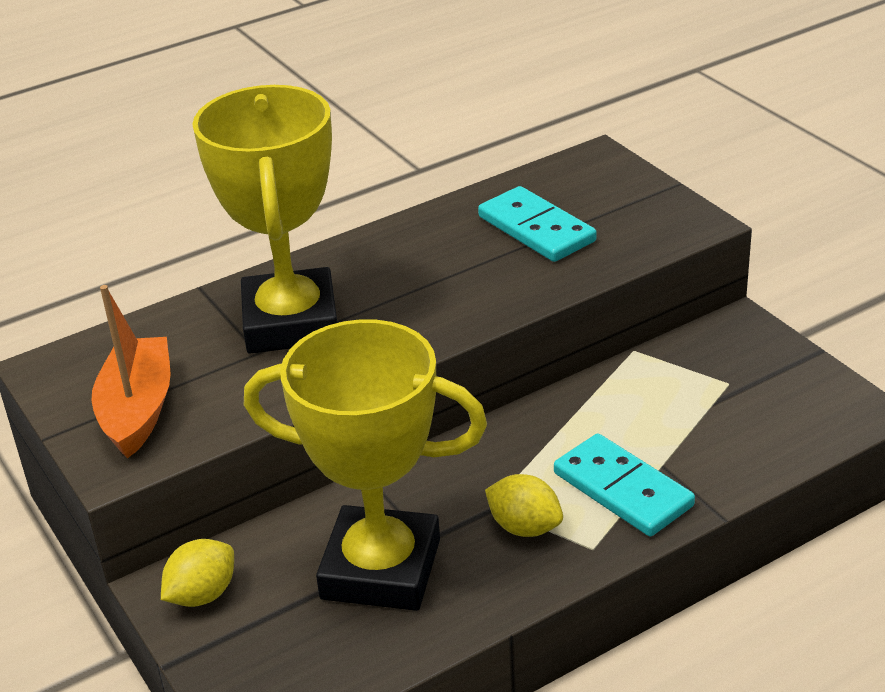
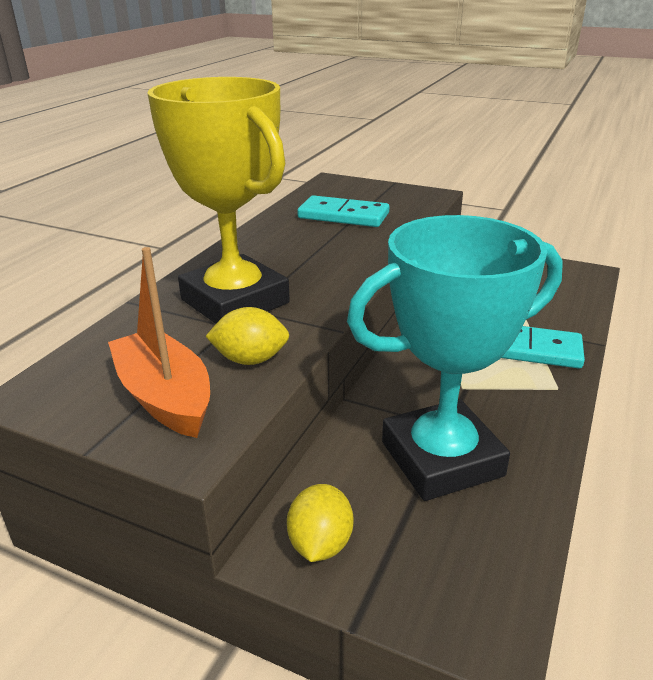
camera: 35 degrees left, 5 degrees down
(381, 569) = (441, 459): yellow trophy -> turquoise trophy
(524, 527) = (501, 392): yellow lemon -> yellow lemon (250, 360)

